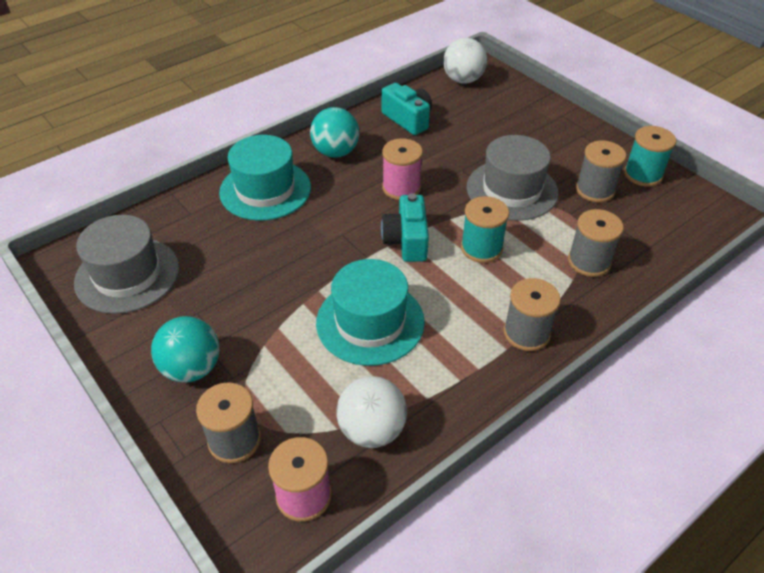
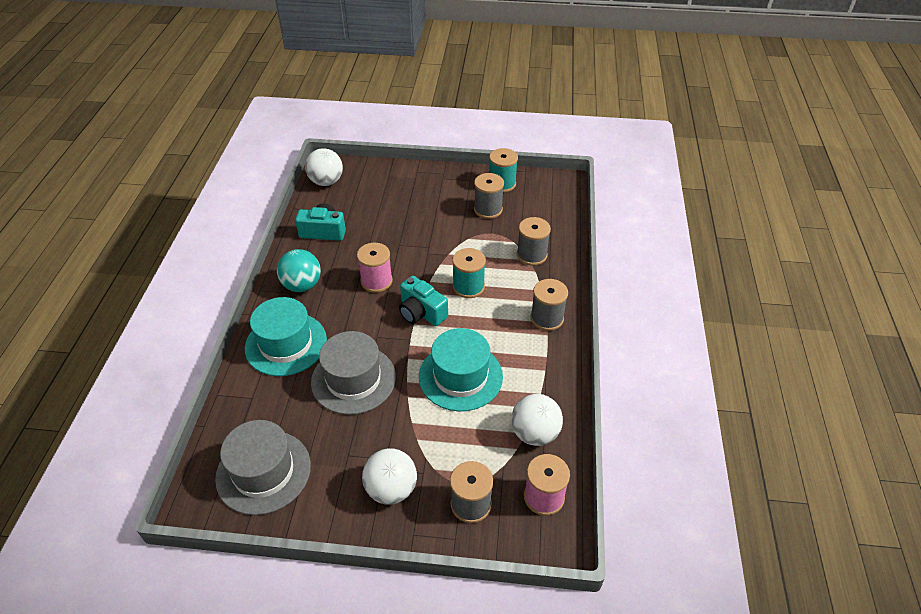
camera: 45 degrees left, 0 degrees up
(192, 368) = (391, 489): turquoise ball -> white ball
(512, 190) = (443, 239): grey hat -> grey hat (353, 379)

